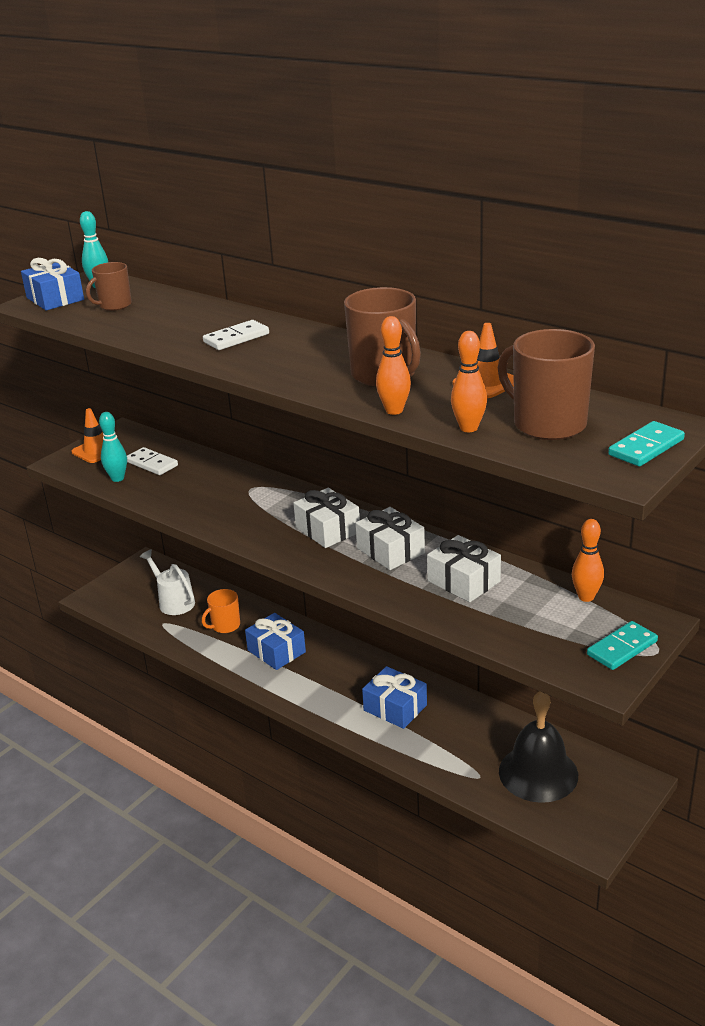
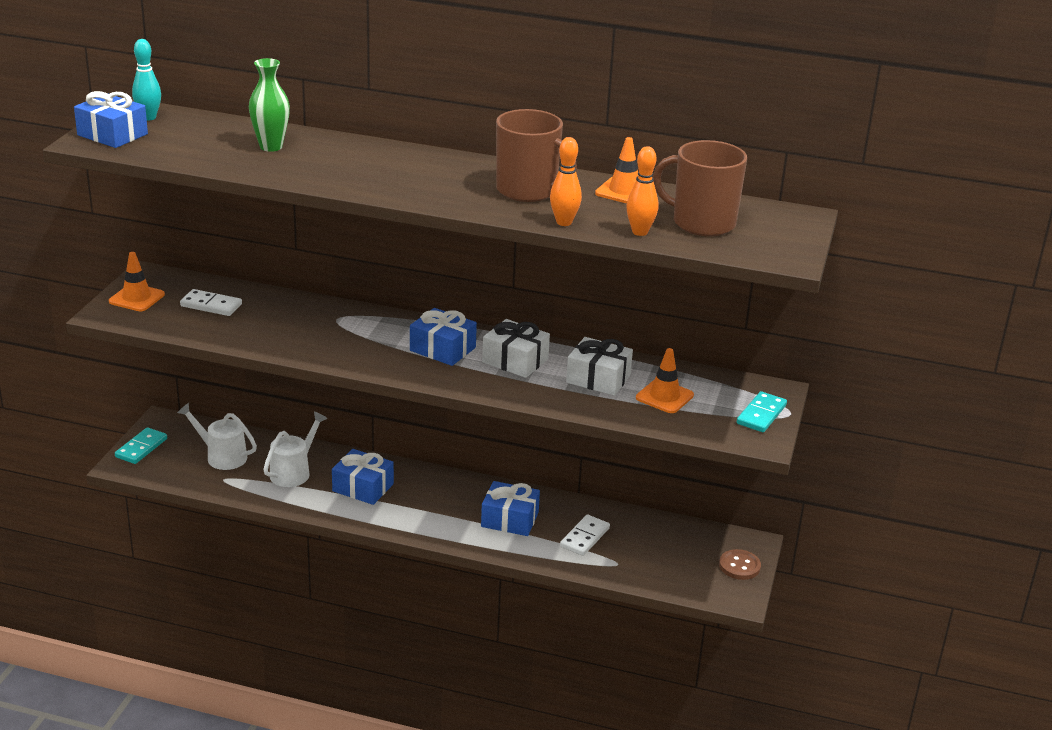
camera: 25 degrees left, 0 degrees up
(114, 305) = (189, 138): brown mug -> none
(117, 478) = (184, 324): turquoise bowling pin -> none
(177, 317) = (271, 147): none -> green vase
(225, 626) = (294, 471): orange mug -> white watering can
(236, 338) = (354, 165): white domino -> white domino (584, 537)
(328, 530) = (442, 349): white gift -> blue gift
(523, 611) = (664, 397): none -> orange traffic cone
(538, 773) = (666, 551): black bell -> none
(586, 597) = (710, 378): orange bowling pin -> none
(611, 805) = (739, 566): none -> brown button
(646, 447) = (791, 235): turquoise domino -> turquoise domino (141, 448)

